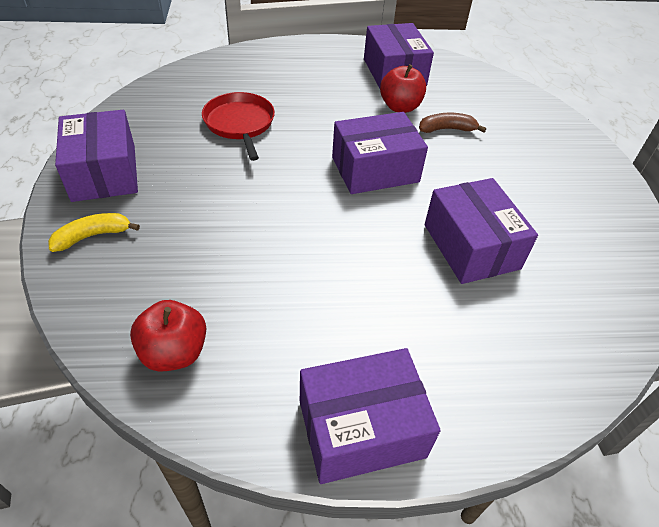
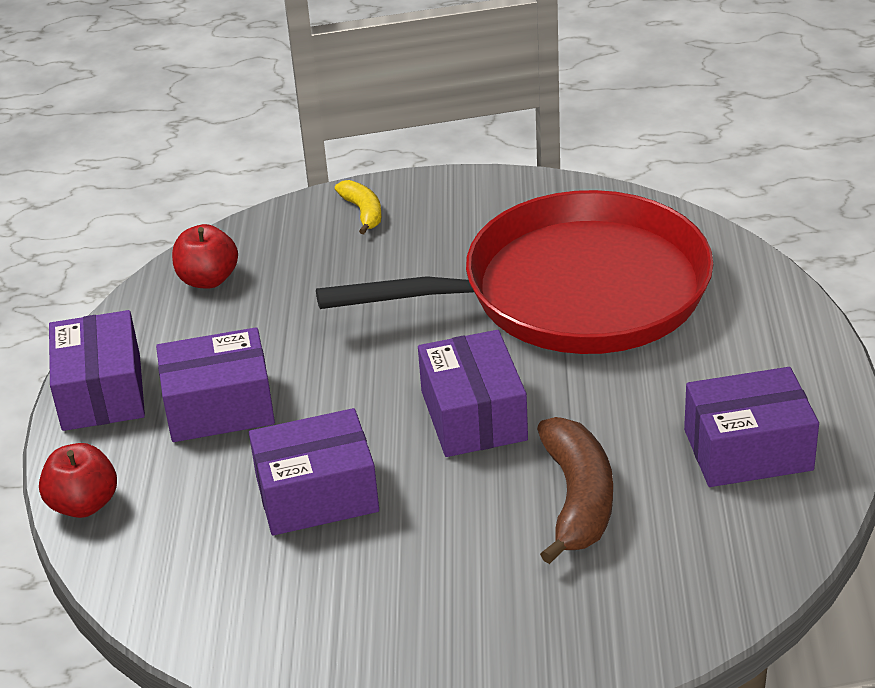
camera: 100 degrees right, 10 degrees down
(104, 172) = (466, 202): purple box -> purple box (219, 407)
(240, 124) = (572, 291): red pan -> red pan, size x2.41
(400, 107) = (636, 450): red apple -> red apple (84, 504)
(447, 129) = (578, 499): brown banana -> brown banana, size x1.78

